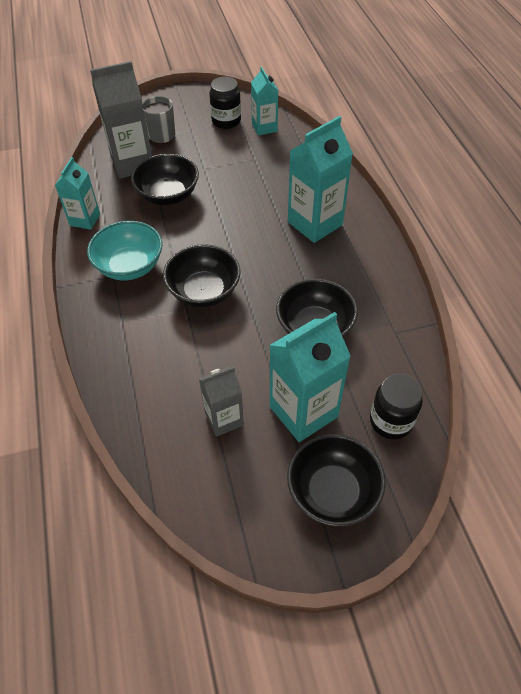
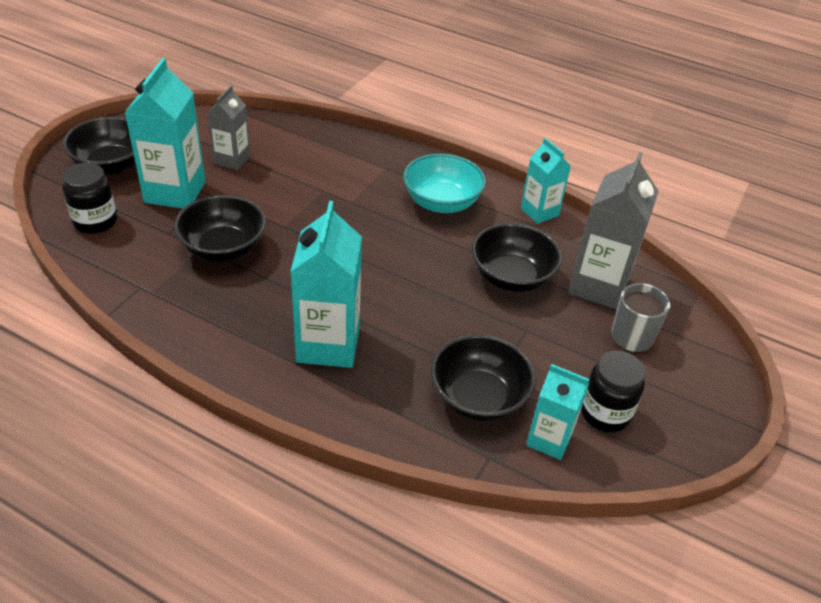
camera: 130 degrees right, 10 degrees down
(204, 291) = (353, 220): black bowl -> black bowl (478, 398)

